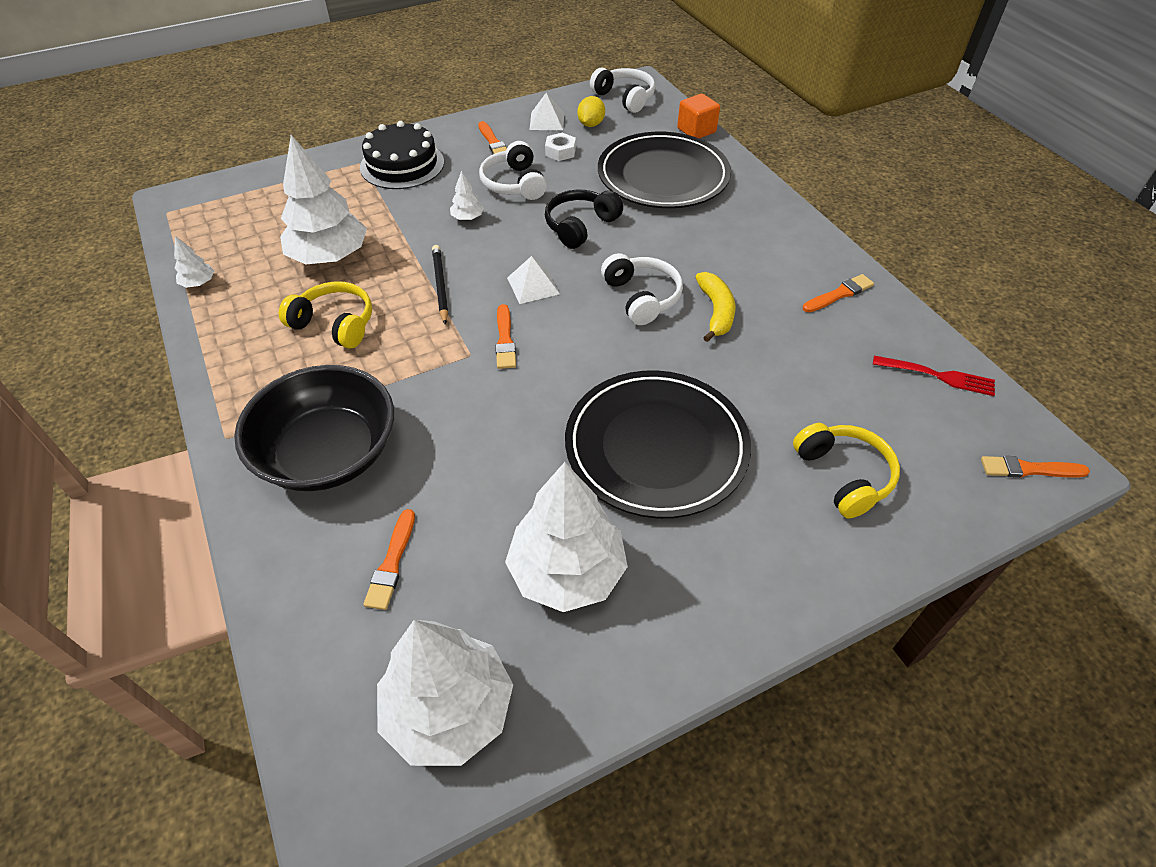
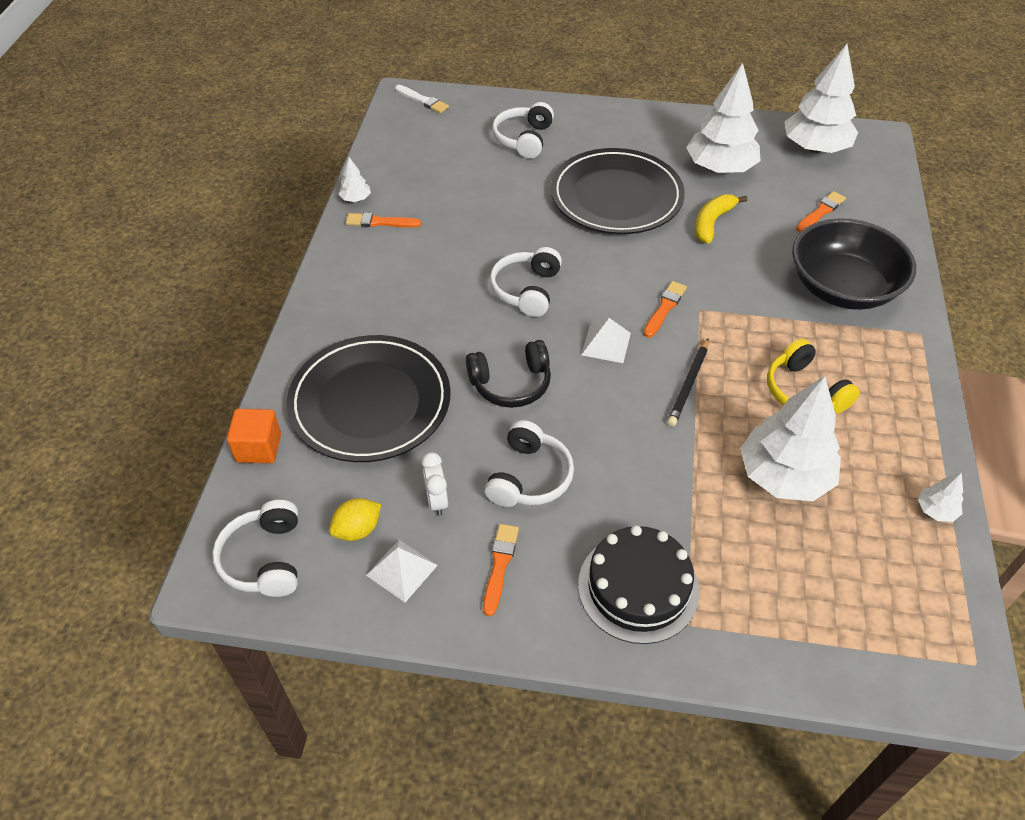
camera: 145 degrees left, 0 degrees up
(467, 218) = (613, 453): white tree -> white tree (356, 199)
(560, 151) = (436, 501): white nut -> white clock
(716, 311) = (483, 253): yellow banana -> yellow banana (712, 223)
(843, 475) = (523, 139): yellow headphones -> white headphones
(937, 376) = (398, 153): red fork -> none
(1029, 469) = (422, 100): orange brush -> white brush

